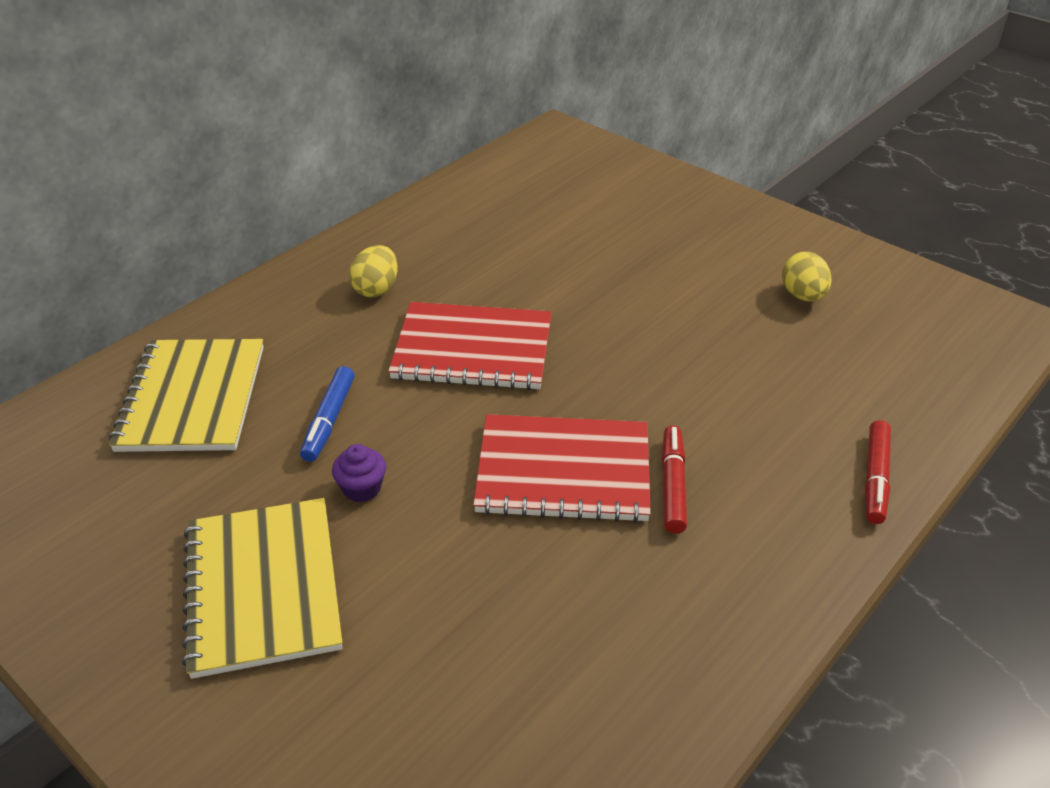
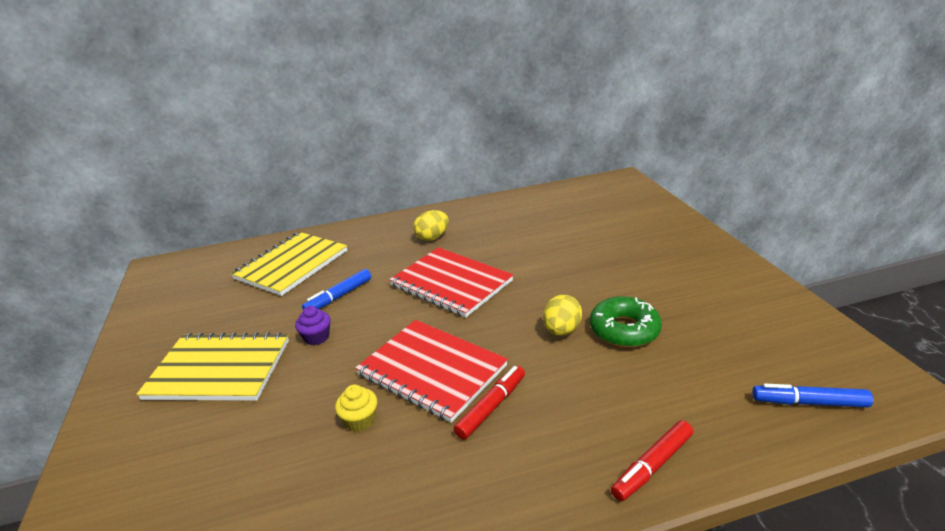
camera: 35 degrees right, 10 degrees down
(262, 587) = (219, 369): yellow notebook -> yellow notebook turned 75 degrees clockwise
(538, 565) = (360, 420): none -> yellow cupcake
(731, 342) = (624, 329): none -> green donut
(802, 296) = (711, 316): yellow egg -> yellow egg (561, 330)
(952, 360) = (808, 402): none -> blue marker

